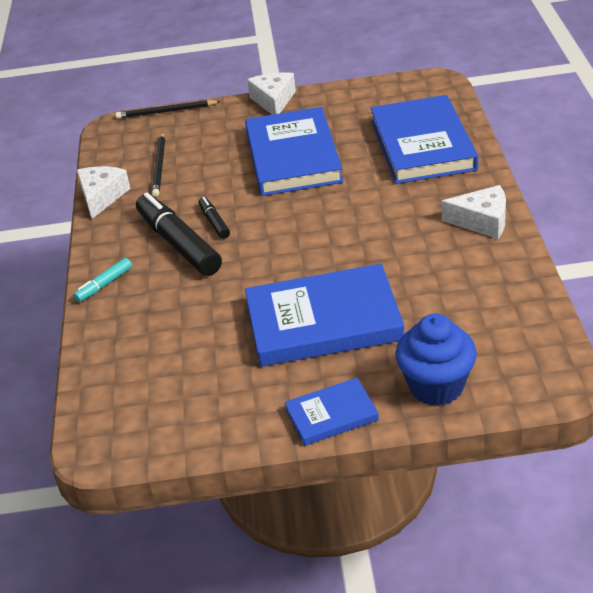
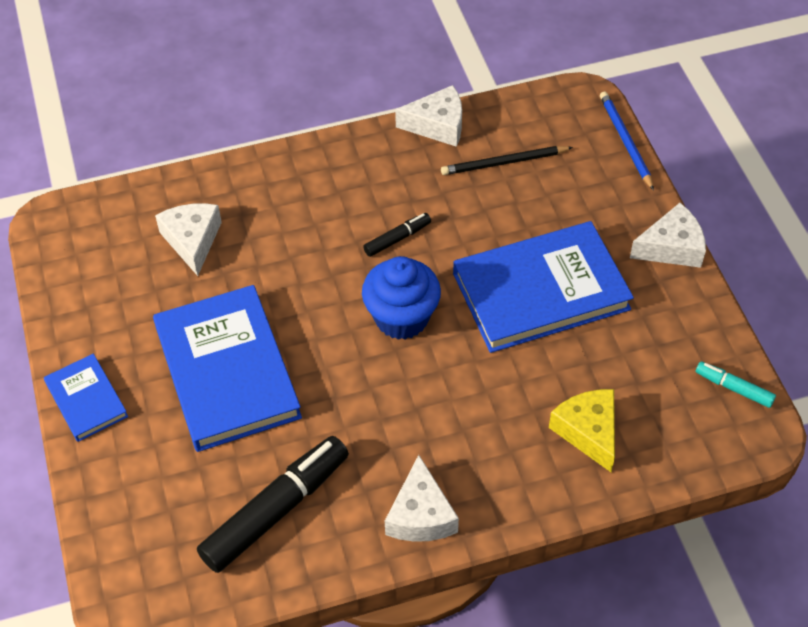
camera: 75 degrees right, 15 degrees up
(104, 285) = (282, 168): turquoise marker -> turquoise marker (734, 388)
(166, 112) = (625, 141): black pencil -> blue pencil
(166, 343) = (192, 241): none -> white cheese
(179, 244) = (355, 215): black marker -> black marker (275, 510)
(422, 145) = (588, 432): blue book -> yellow cheese
(436, 386) = (124, 489): blue cupcake -> blue cupcake (401, 318)

